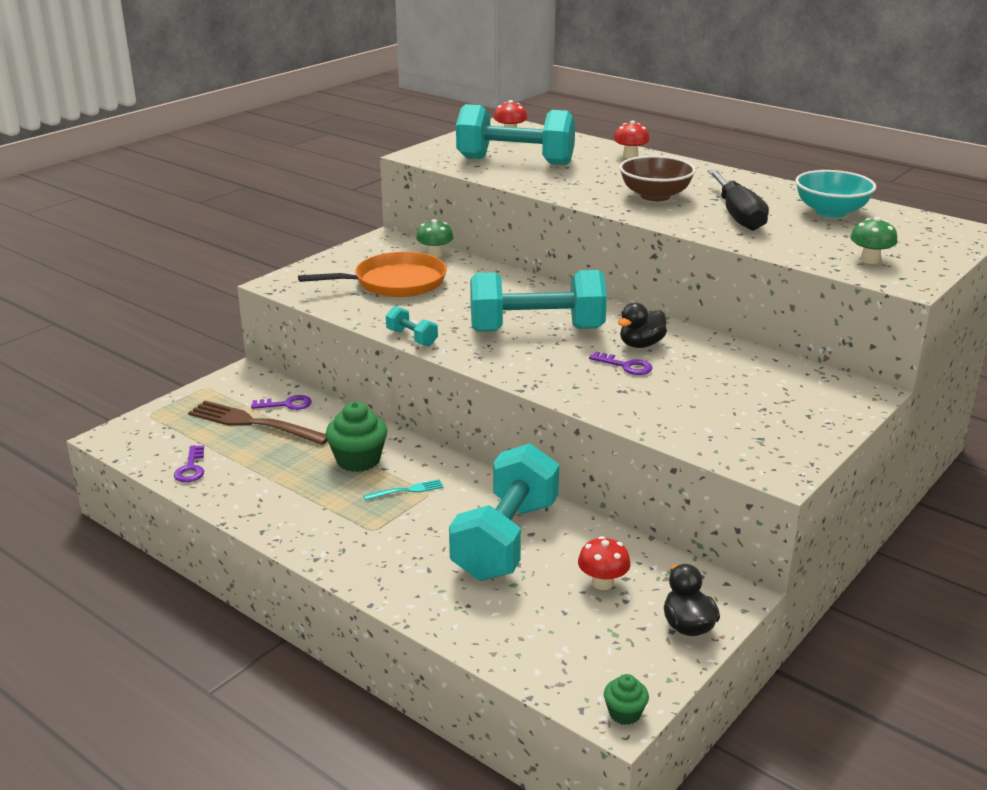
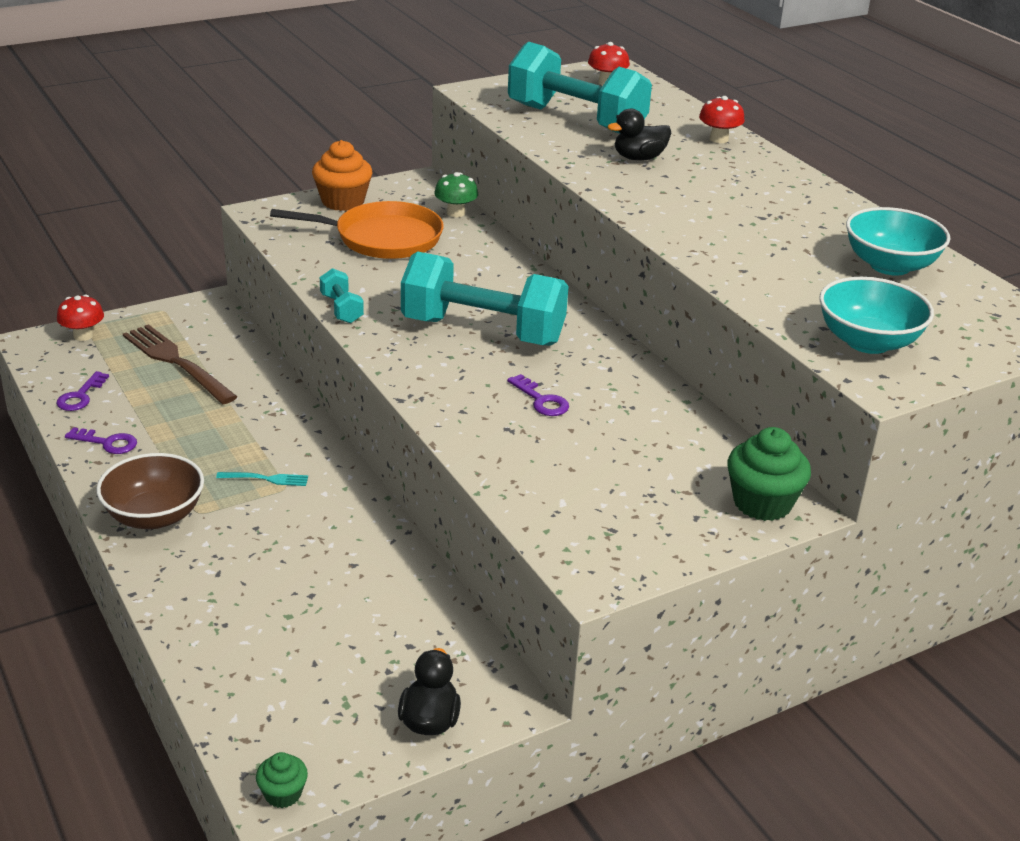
camera: 20 degrees right, 5 degrees up
(286, 404) = (224, 349): purple key -> purple key (107, 443)
(337, 263) = (343, 201): none -> orange cupcake
(358, 460) = (245, 431): green cupcake -> green cupcake (762, 503)
(506, 540) = (321, 564): turquoise dumbbell -> none
(602, 583) = (381, 643): red mushroom -> red mushroom (83, 336)
(641, 344) = (583, 378): black duck -> black duck (639, 158)
(655, 196) = (692, 198): brown bowl -> brown bowl (154, 516)
(737, 215) = (766, 245): black screwdriver -> none
(870, 260) = (868, 342): green mushroom -> turquoise bowl

